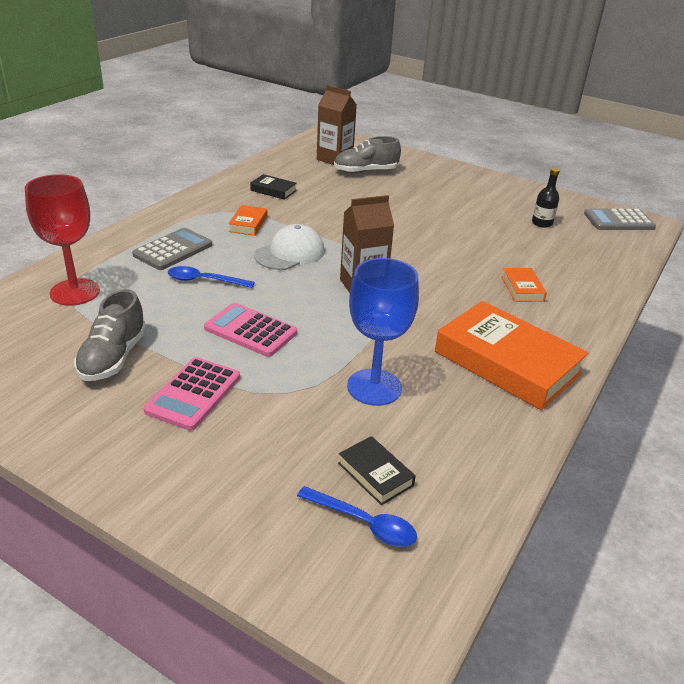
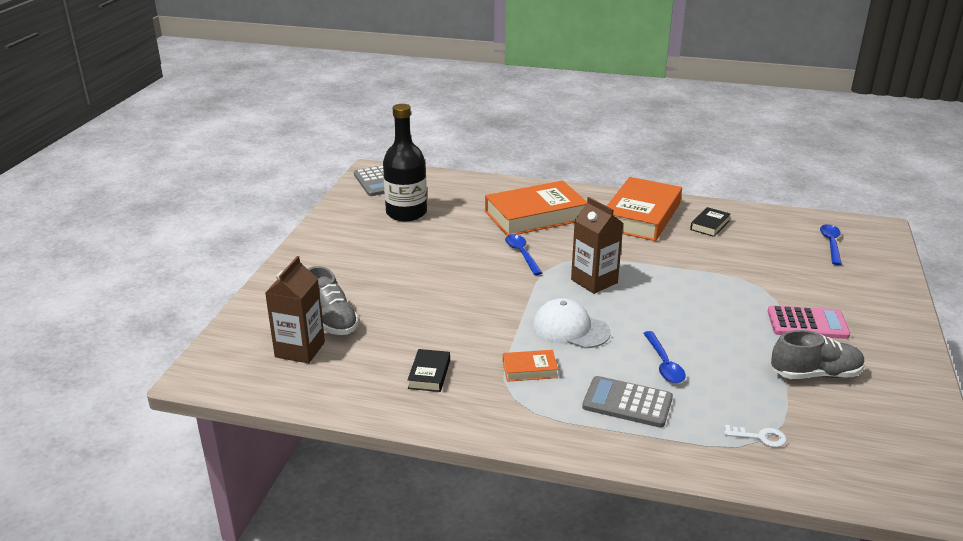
camera: 105 degrees left, 5 degrees down
(75, 292) = (760, 437): red goblet -> white key
(250, 330) = (711, 319): pink calculator -> none
(374, 387) = (719, 257): blue goblet -> none
(375, 474) = (793, 246): black book -> black book (709, 225)
(435, 261) = (522, 254): none -> blue spoon
(522, 289) = (535, 216): orange book -> orange book, size x2.24
(542, 223) = (406, 213): black bottle -> black bottle, size x2.07

